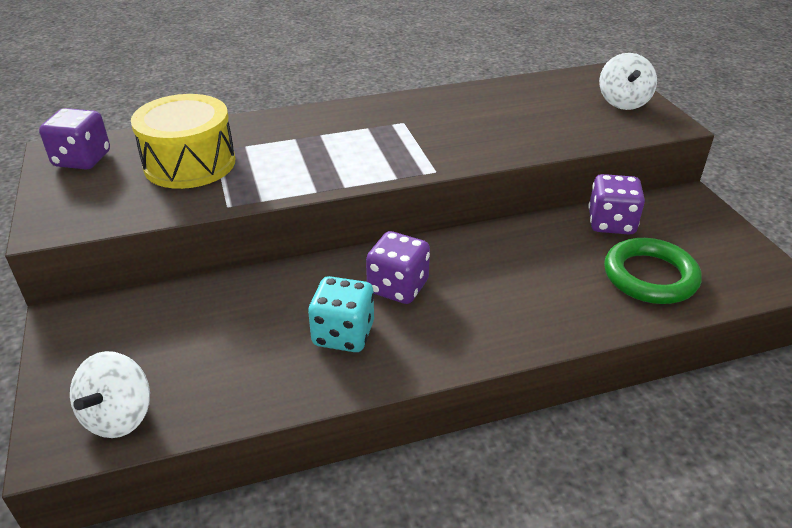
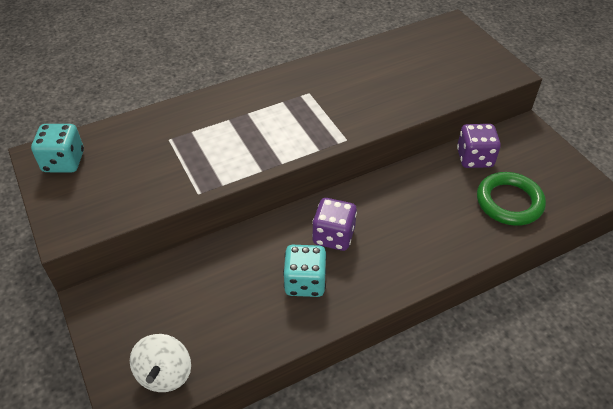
camera: 10 degrees left, 10 degrees up
(82, 159) = (64, 162): purple dice -> turquoise dice
(190, 164) = (153, 155): yellow drum -> none
(623, 102) = (471, 53): white spinning top -> none

